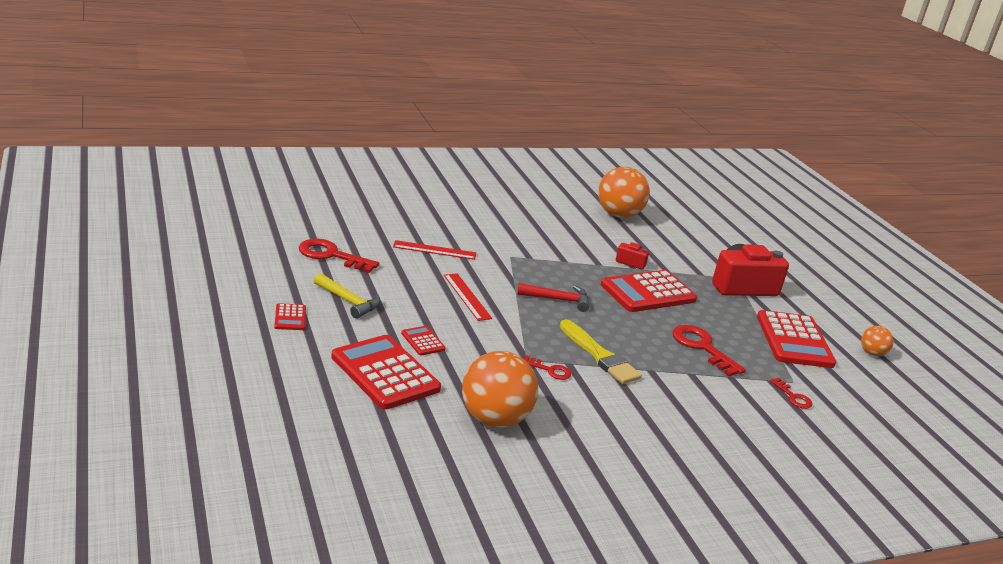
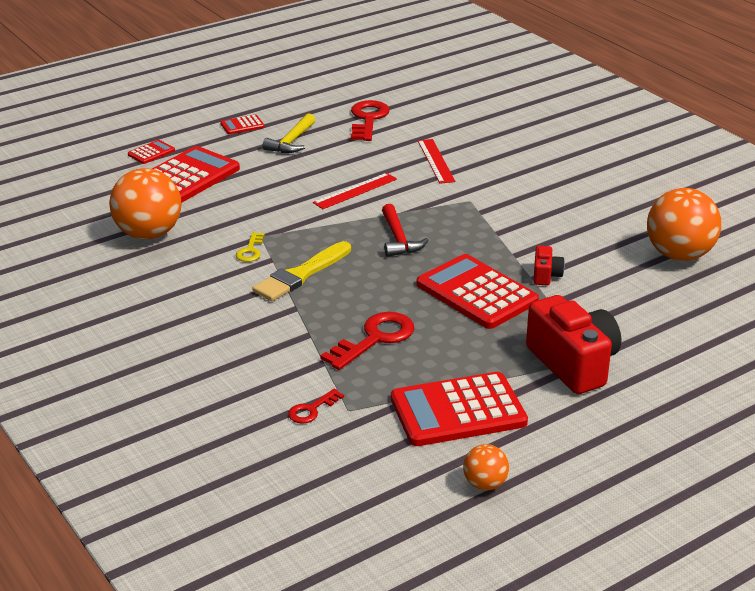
camera: 80 degrees right, 5 degrees up
(423, 341) = (251, 184): red calculator -> red calculator (151, 152)
(550, 370) = (250, 250): red key -> yellow key

